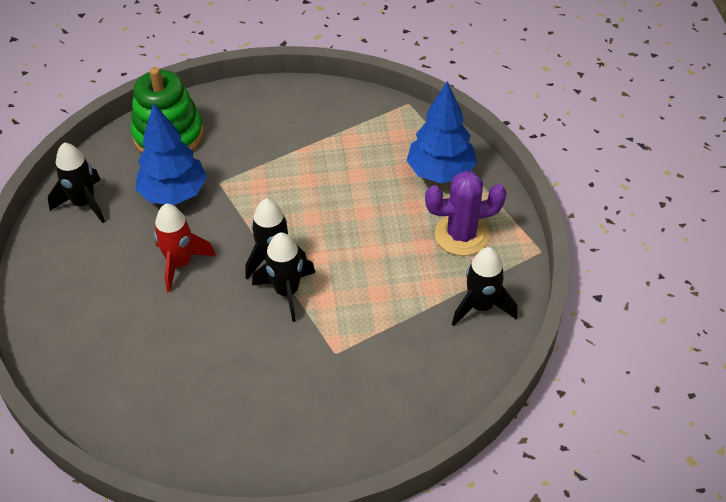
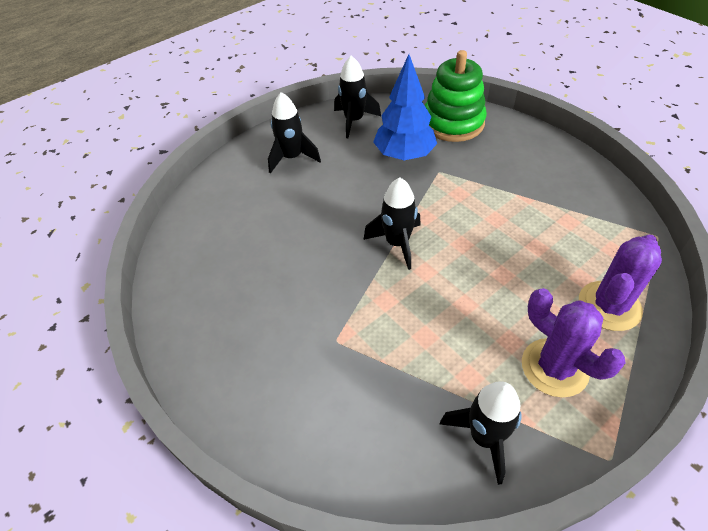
camera: 60 degrees right, 0 degrees up
(180, 263) = (345, 194): red rocket -> none
(287, 292) = (372, 271): black rocket -> black rocket (292, 158)
(440, 172) = (609, 306): blue tree -> purple cactus

